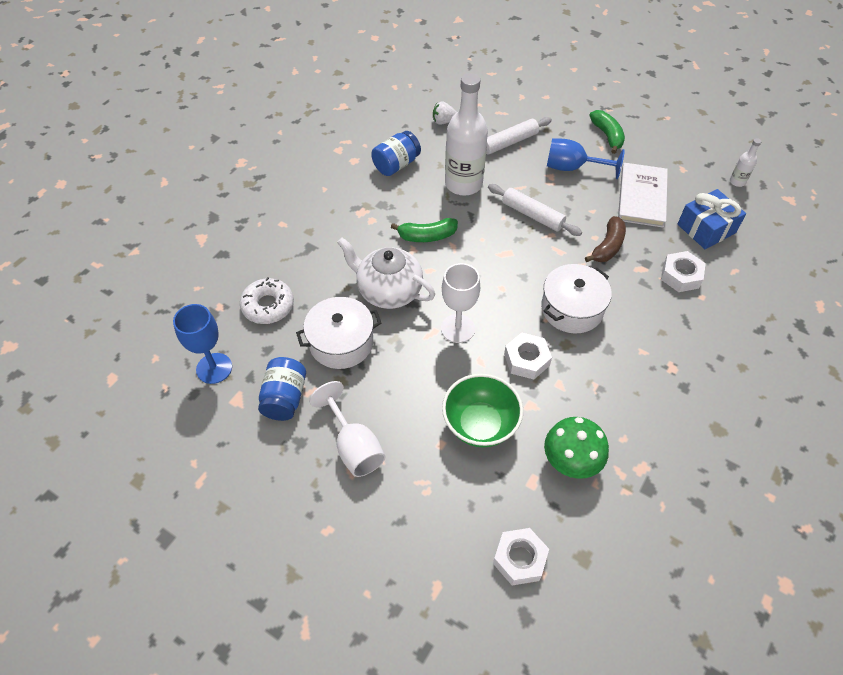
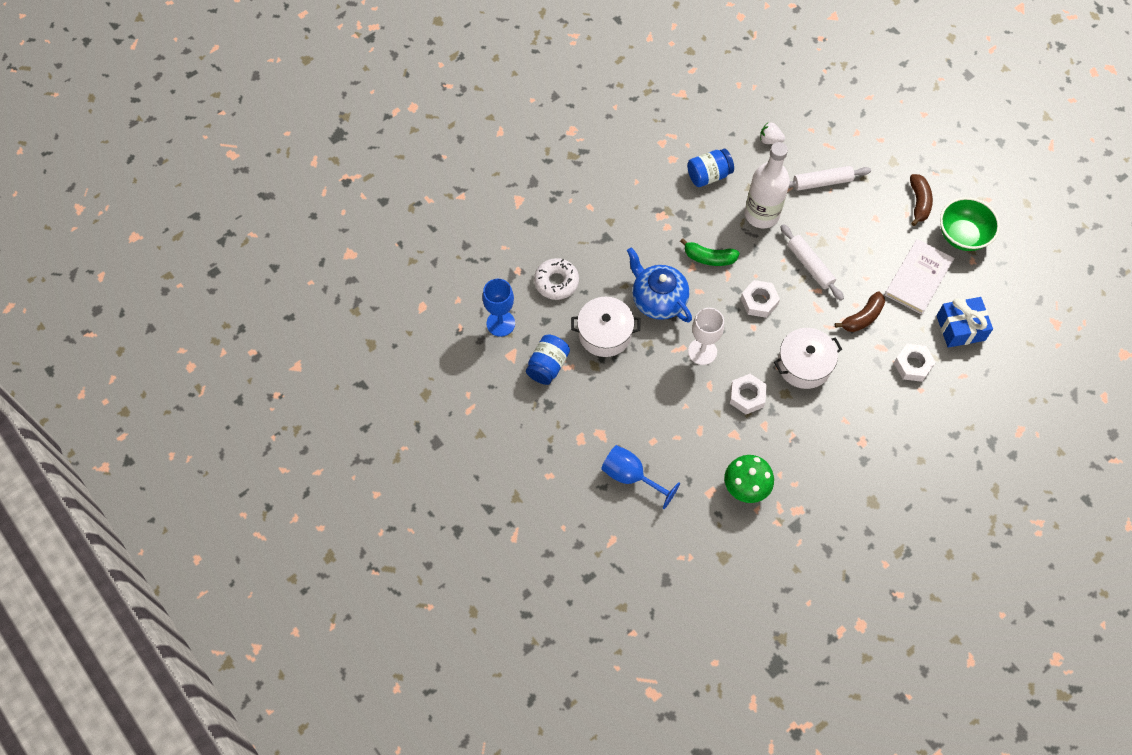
camera: 20 degrees right, 10 degrees up
(354, 446) = (588, 421): white goblet -> none
(388, 291) = (658, 300): white teapot -> blue teapot
(480, 424) = (688, 436): green bowl -> green bowl (962, 236)
(519, 559) = (677, 542): white nut -> white nut (759, 301)
(572, 168) = (869, 228): blue goblet -> blue goblet (631, 476)
(607, 136) = (919, 203): green banana -> brown banana
(737, 181) = (1016, 290): white bottle -> none

